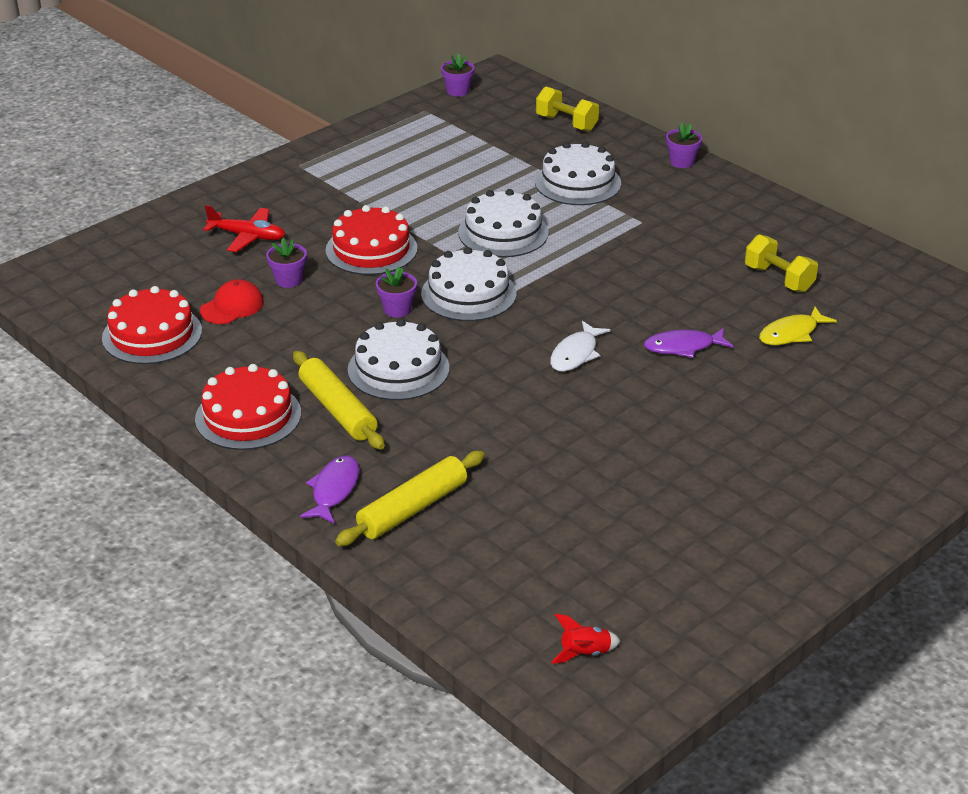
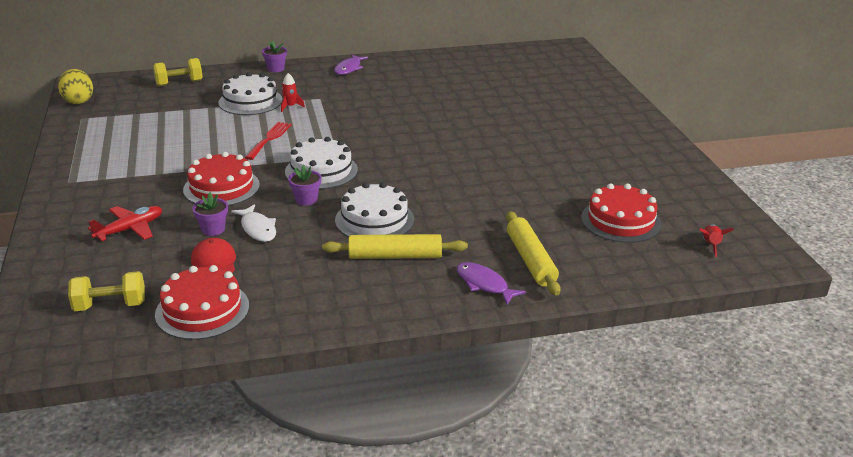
camera: 60 degrees left, 5 degrees down
(248, 416) = (362, 295): red cake -> red cake (620, 221)
(457, 91) = (78, 101): purple flower pot -> yellow egg
(503, 232) = (269, 139): white cake -> red fork
(576, 354) = (428, 158): white fish -> white fish (257, 229)
(596, 212) = (290, 106): none -> red rocket
(683, 347) = (457, 128): purple fish -> purple fish (349, 68)
(778, 279) = (425, 84): yellow dumbbell -> yellow dumbbell (110, 305)
(791, 333) = (478, 98): yellow fish -> none

